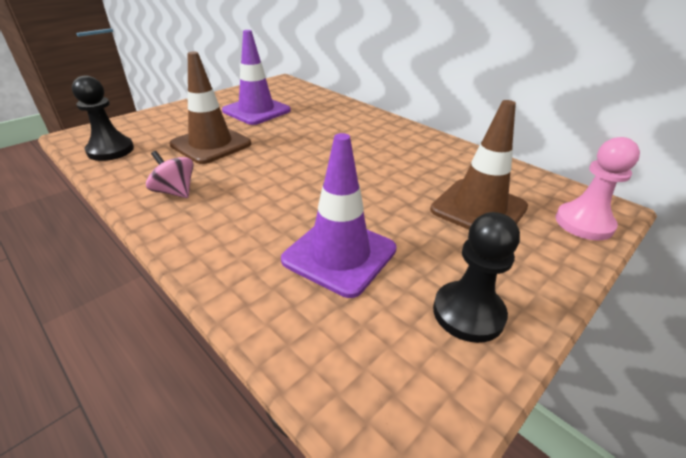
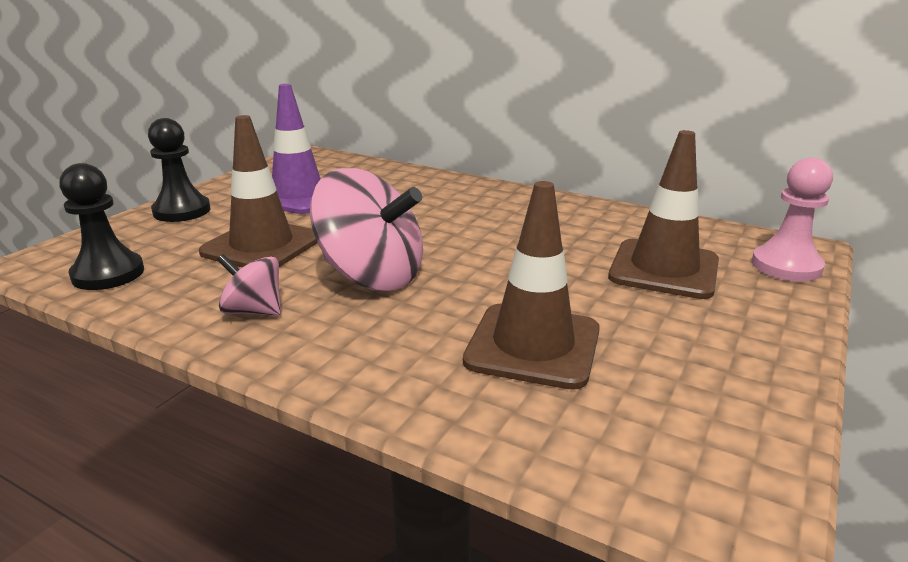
camera: 15 degrees left, 10 degrees down
(264, 178) = (372, 276): none -> pink spinning top
(339, 254) = (533, 346): purple traffic cone -> brown traffic cone
(468, 313) = (721, 377): black pawn -> black pawn (182, 211)

